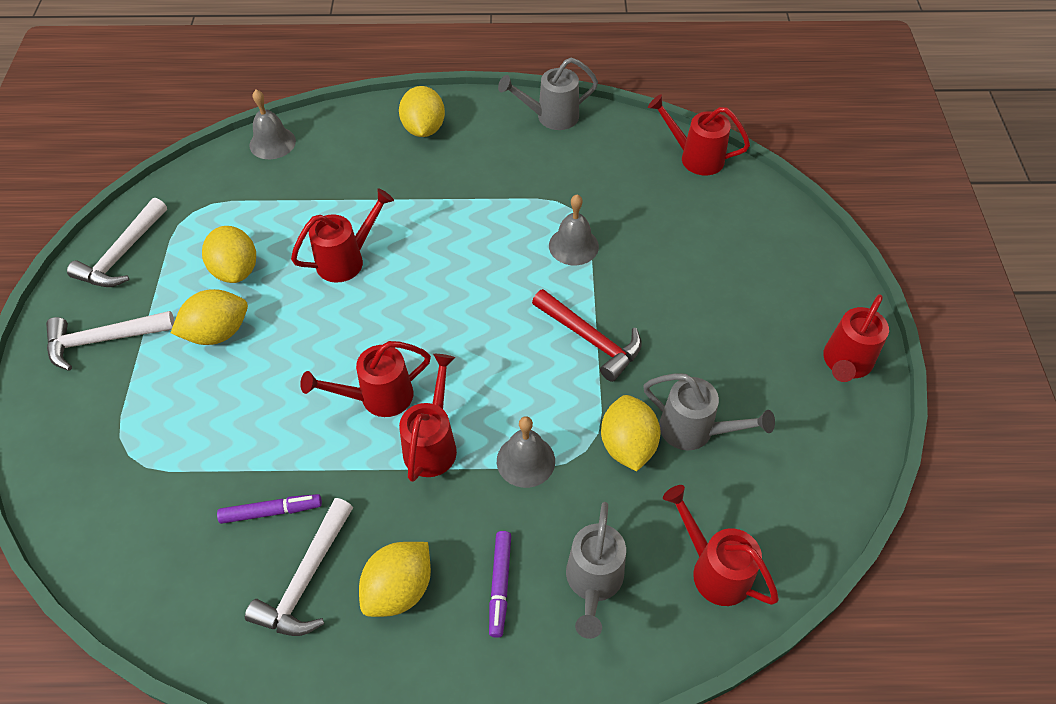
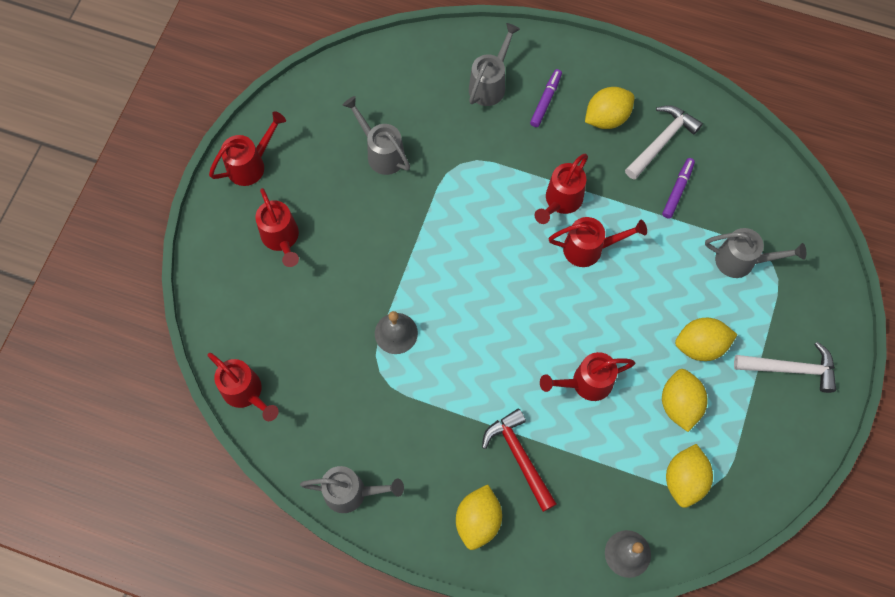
camera: 160 degrees left, 15 degrees up
(122, 254) = (775, 456): white hammer -> none
(171, 444) = (741, 261): none -> grey watering can
(271, 511) = (677, 190): purple marker -> purple marker turned 105 degrees clockwise
(525, 460) = (502, 170): grey bell -> none
(590, 339) = (420, 244): red hammer -> red hammer (519, 457)
(627, 445) = (431, 158): yellow lemon -> yellow lemon (684, 479)
(714, 570) = (415, 68): red watering can -> red watering can (281, 238)

